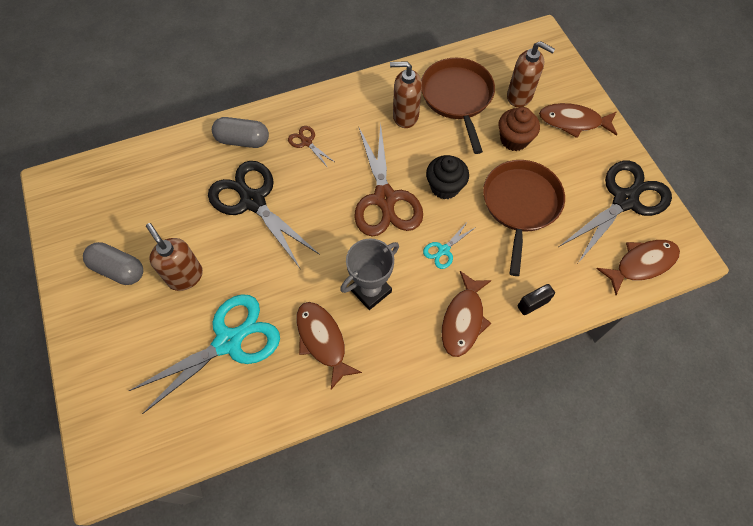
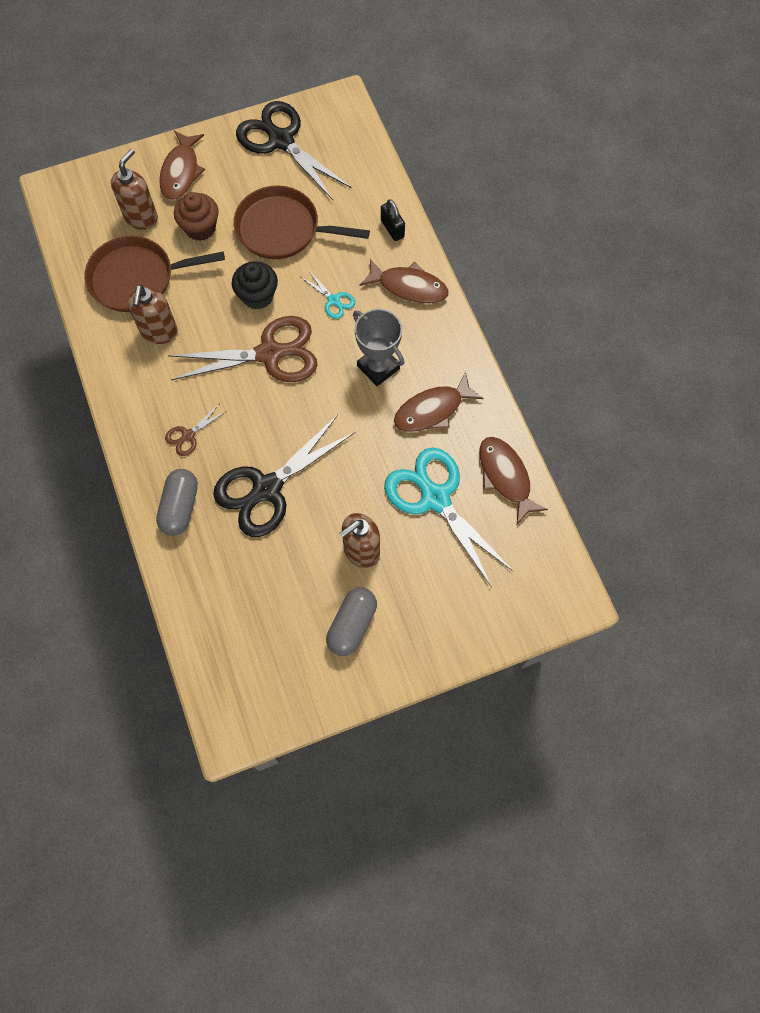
camera: 90 degrees left, 5 degrees up
(641, 264) = (351, 138): brown fish -> brown fish (505, 477)

